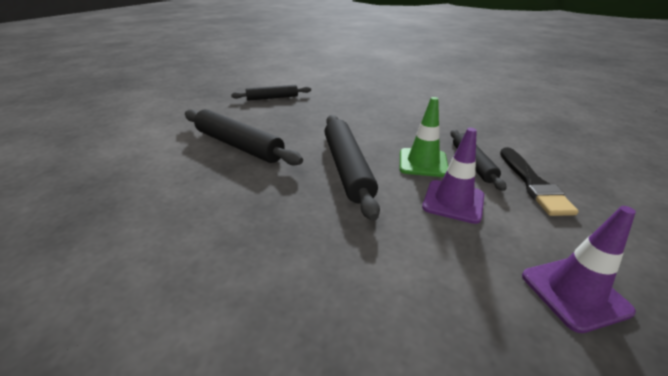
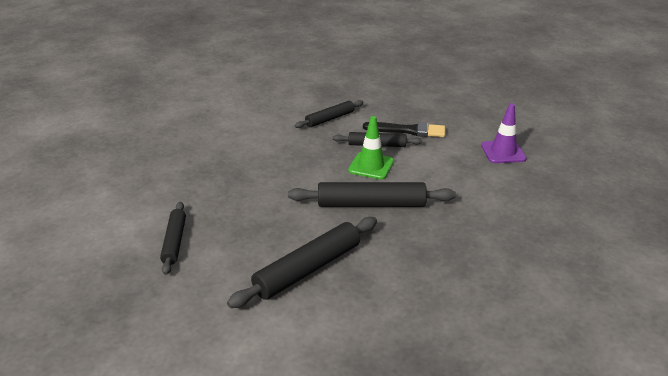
camera: 80 degrees left, 0 degrees up
(453, 201) = (424, 166): purple traffic cone -> none
(499, 132) = (330, 119): none -> black rolling pin

